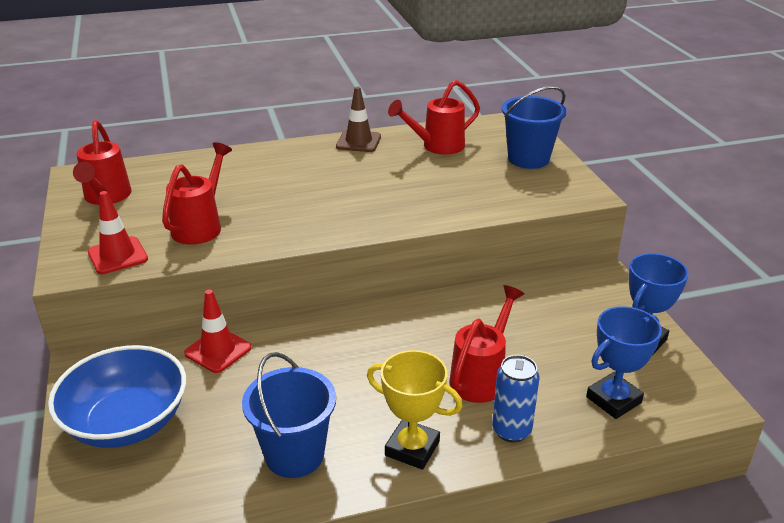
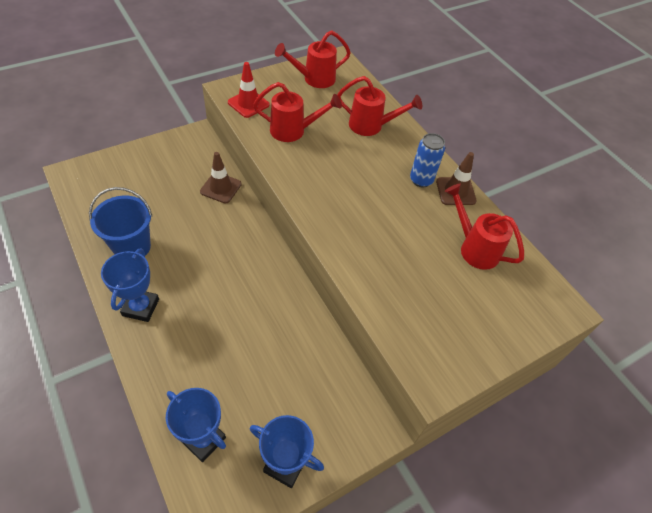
camera: 70 degrees right, 20 degrees up
(127, 422) = (153, 166): blue bowl -> none
(218, 350) = (221, 188): red traffic cone -> brown traffic cone
(412, 448) = (140, 307): yellow trophy -> blue trophy
(481, 377) = (217, 340): red watering can -> red watering can (371, 126)
(511, 430) = (162, 366): blue can -> blue can (421, 180)
(528, 159) = (485, 325): blue bucket -> none

